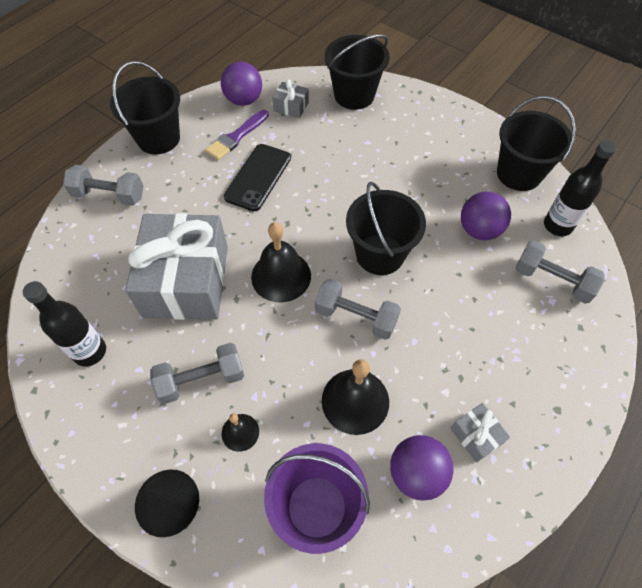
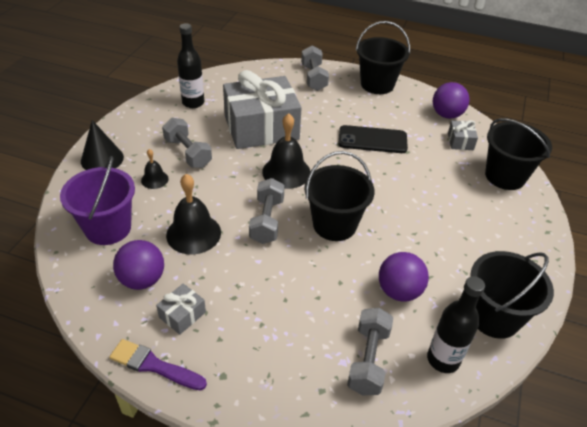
camera: 70 degrees right, 15 degrees down
(237, 136) = (405, 120): purple brush -> purple brush (154, 365)

